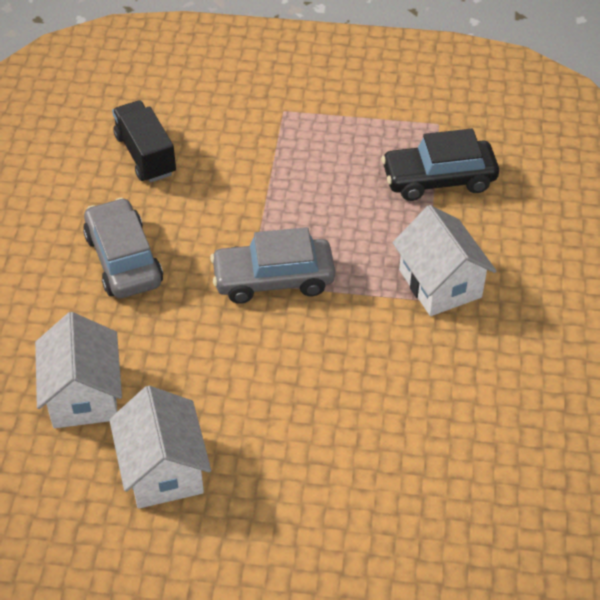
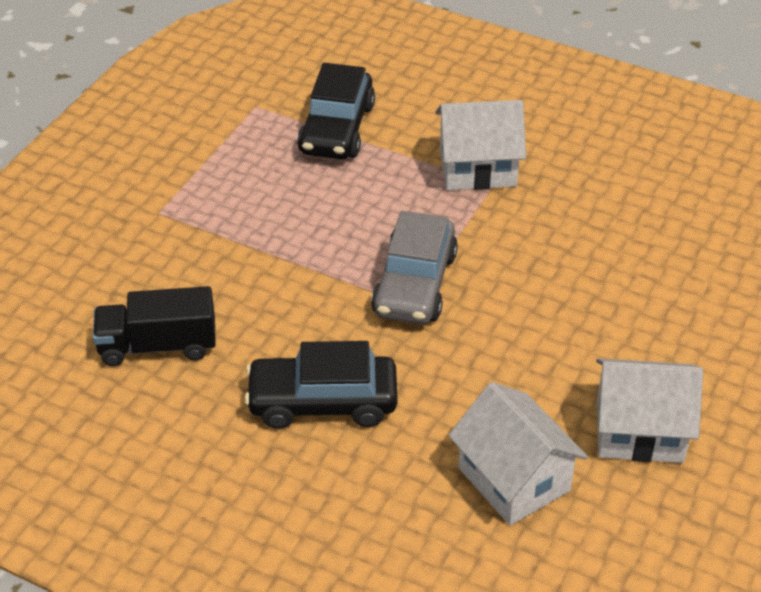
camera: 70 degrees left, 5 degrees down
(84, 395) = (513, 479): white house -> white house turned 45 degrees clockwise
(123, 260) = (322, 402): grey car -> black car

